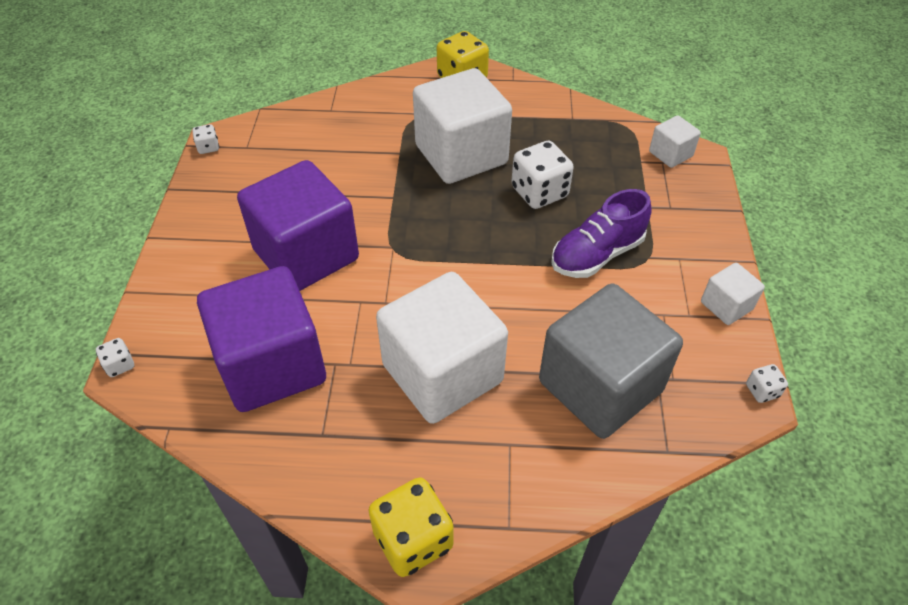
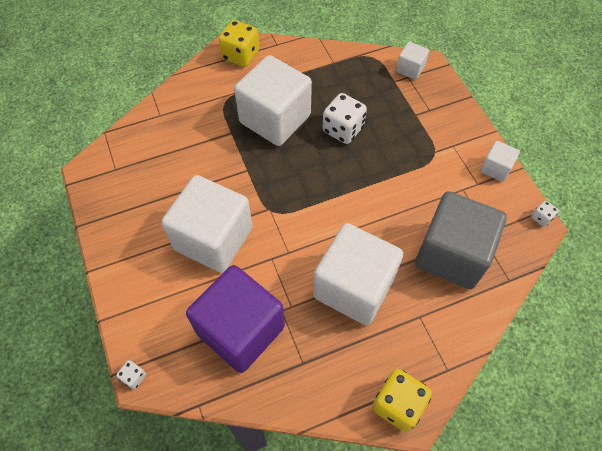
camera: 25 degrees left, 10 degrees up
(208, 147) = (86, 180): white dice -> none
(306, 255) = (213, 239): purple cube -> white cube
(596, 254) = (402, 162): purple shoe -> none

